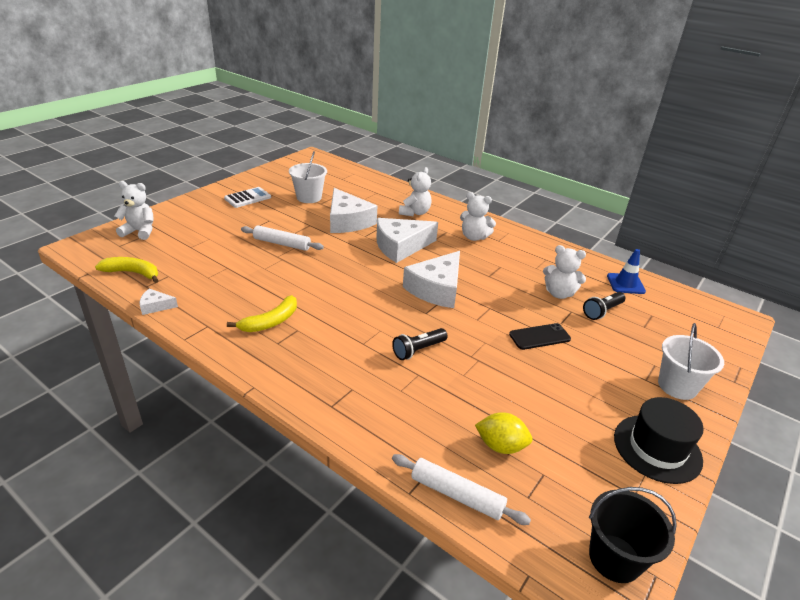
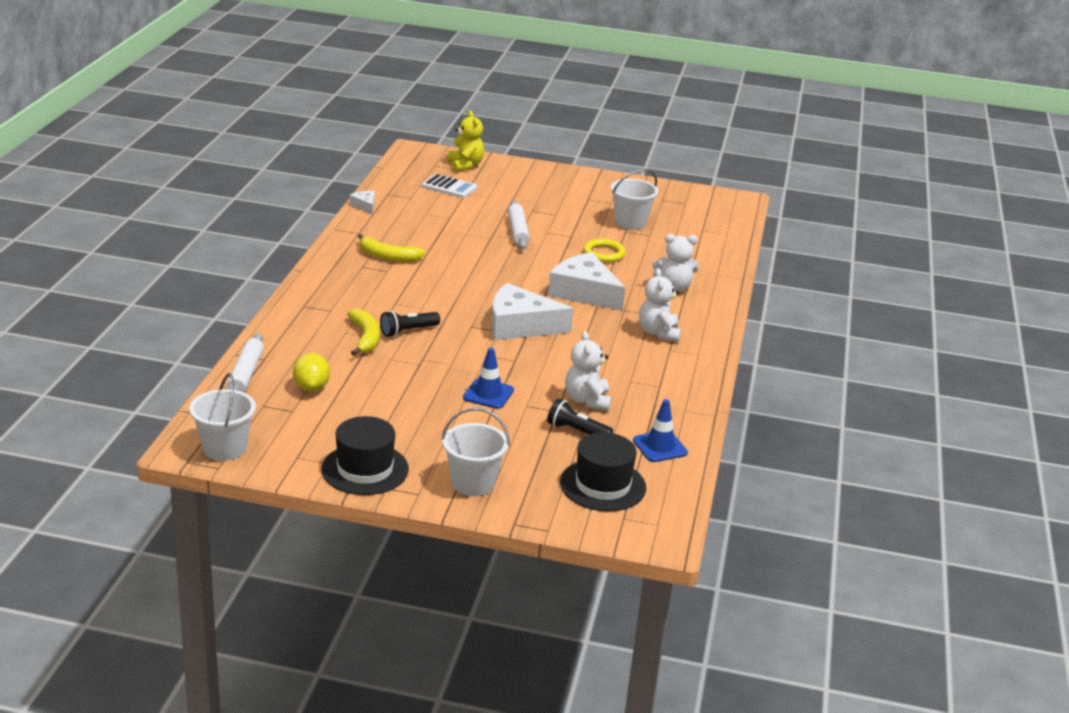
camera: 65 degrees right, 5 degrees down
(133, 273) = (400, 183): yellow banana -> yellow banana (365, 338)
(140, 231) = (465, 165): white teddy bear -> yellow teddy bear
(247, 198) = (587, 192): white calculator -> white calculator (449, 187)
(347, 221) = (604, 254): white cheese -> yellow ring
(418, 350) = (408, 331): black flashlight -> black flashlight turned 60 degrees counterclockwise
(539, 337) = (488, 394): black phone -> blue traffic cone
(614, 558) = (224, 448): black bucket -> white bucket
(676, 323) = (603, 485): none -> black hat

